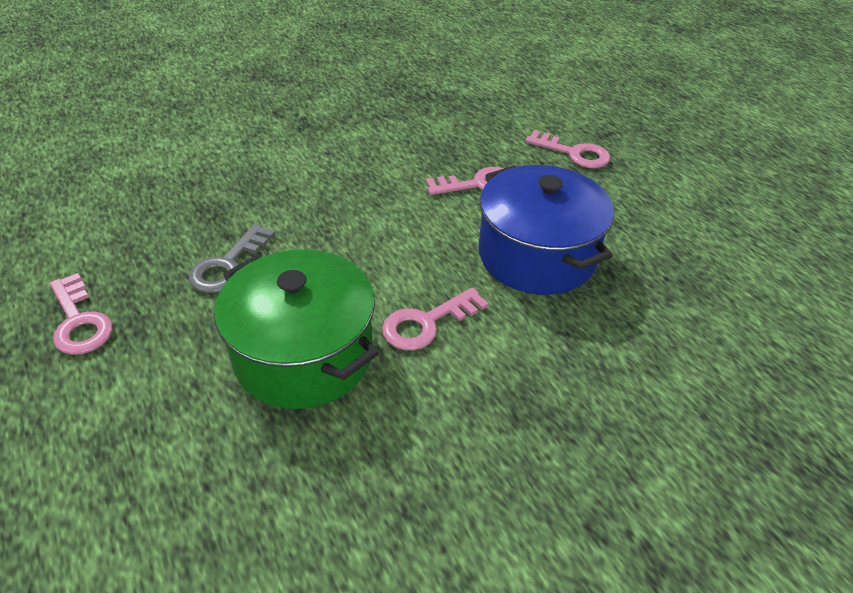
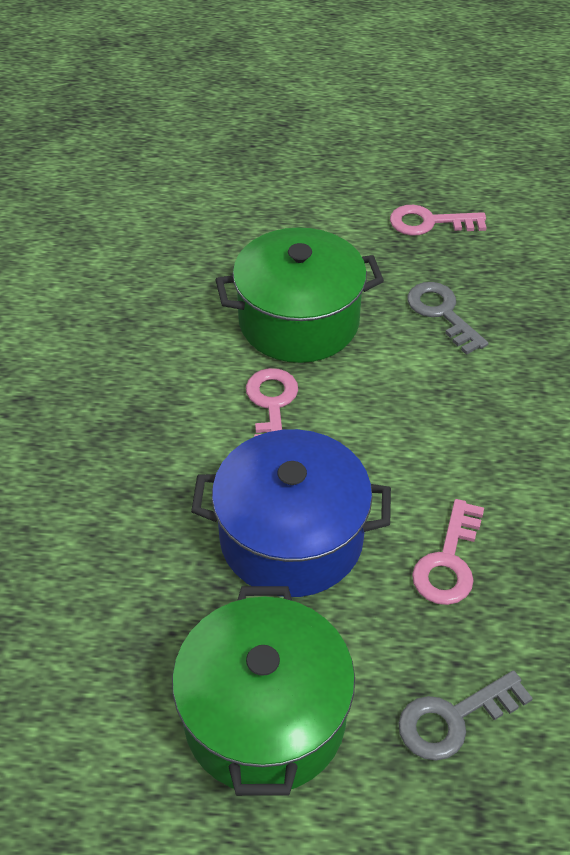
camera: 125 degrees right, 5 degrees up
(573, 153) = (453, 718): pink key -> grey key
(659, 214) = (265, 717): none -> green pot

